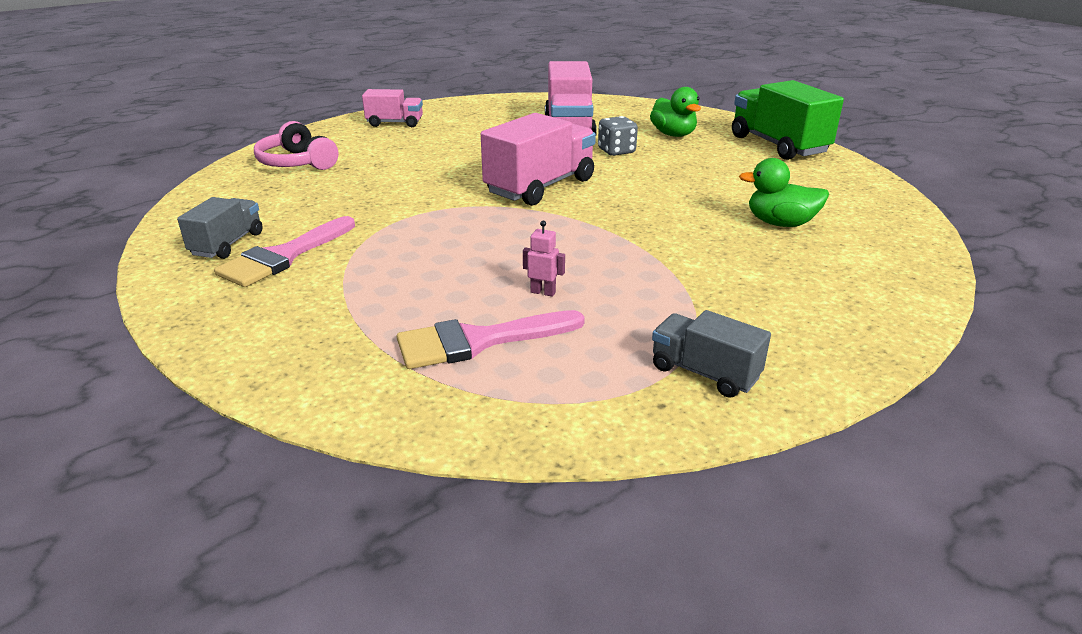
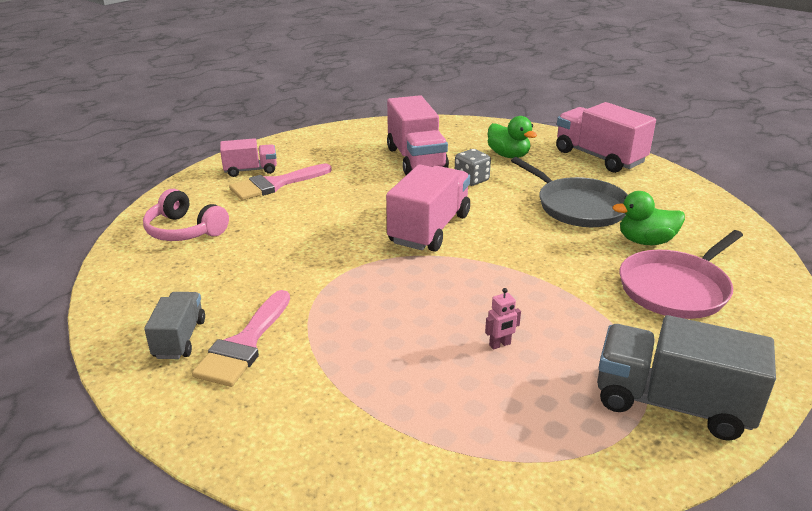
camera: 15 degrees left, 0 degrees up
(478, 341) = (477, 406): pink brush -> pink brush (275, 184)
(543, 292) = (500, 345): pink robot -> pink robot turned 150 degrees clockwise
(704, 373) = (671, 403): grey truck -> grey truck, size x1.75
(721, 185) = (578, 206): none -> grey pan
(778, 145) = (599, 157): green truck -> pink truck
(787, 269) = (676, 288): none -> pink pan

